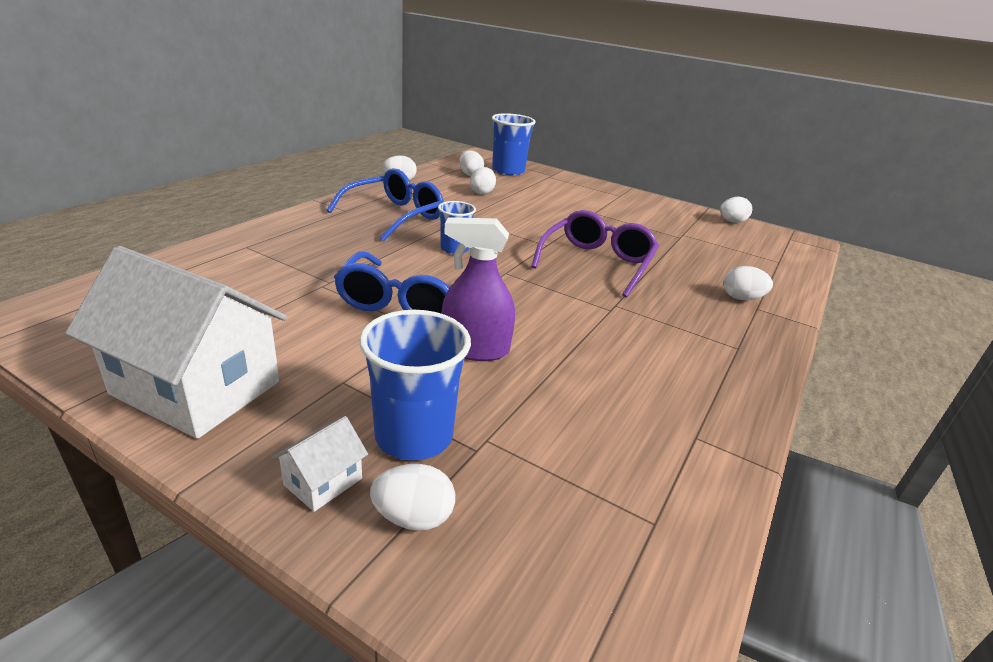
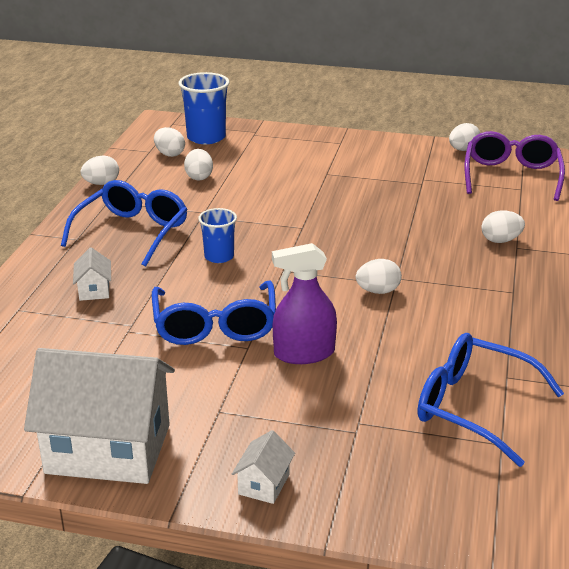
camera: 15 degrees left, 0 degrees up
(323, 248) = (94, 290): none -> white house
(413, 517) = (342, 487): white egg -> white egg (378, 291)
(414, 436) = (304, 435): blue cup -> none
(597, 263) = (359, 236): purple glasses -> purple glasses (511, 176)
(637, 462) = (473, 407): none -> blue glasses

